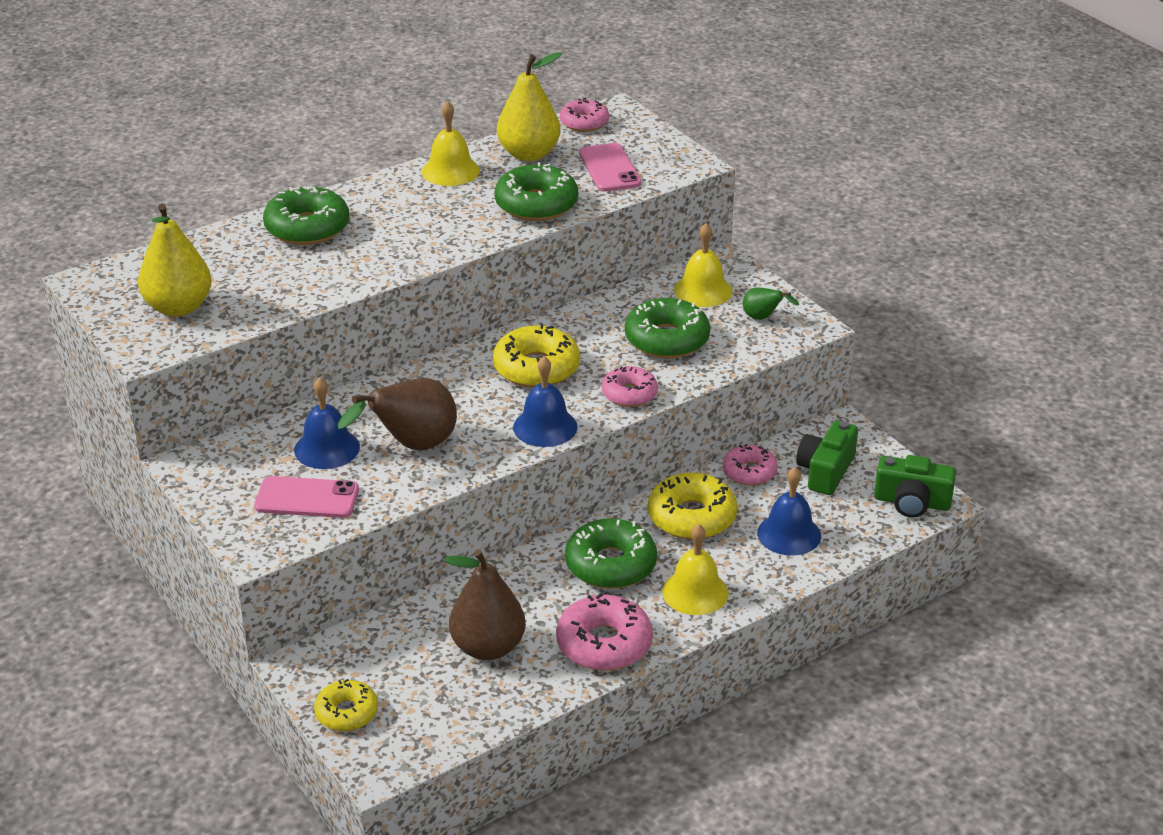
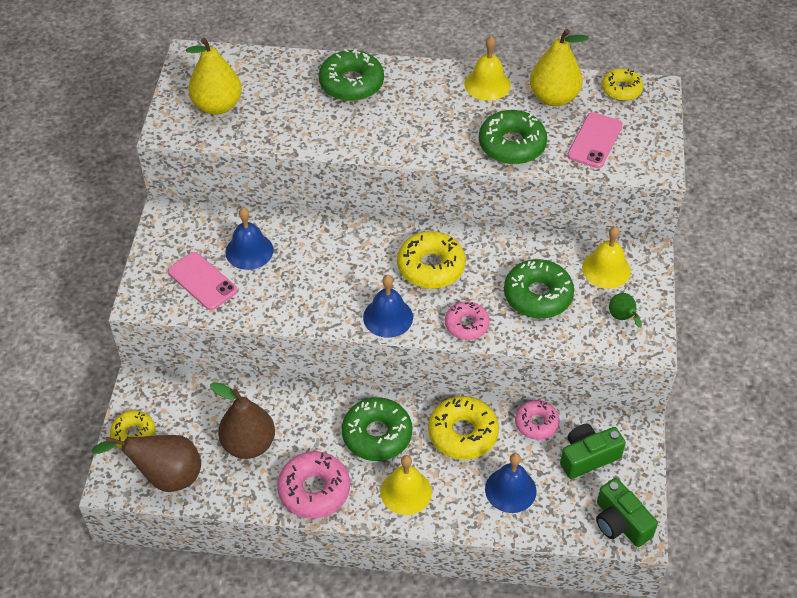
camera: 40 degrees right, 15 degrees up
(412, 446) = (296, 281): brown pear -> brown pear (165, 476)
(584, 123) = (621, 89): pink donut -> yellow donut

